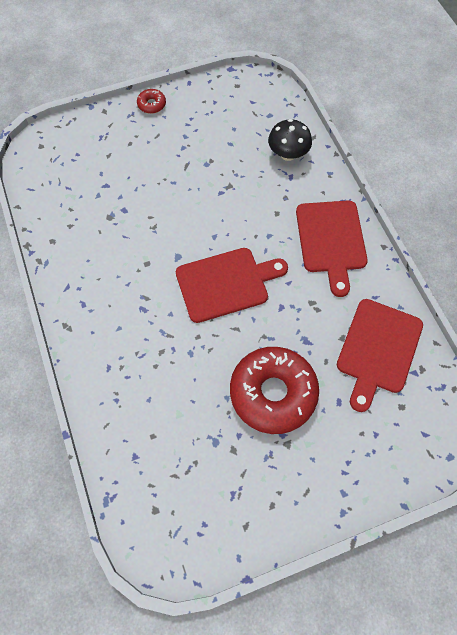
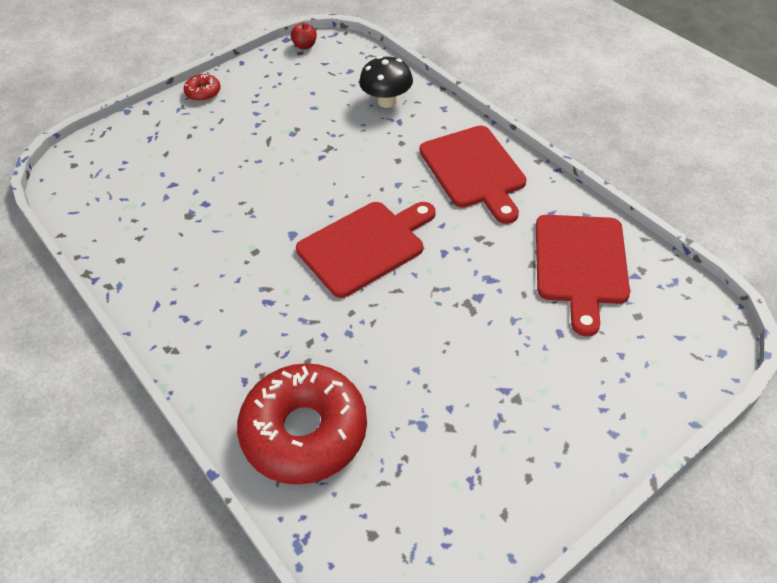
camera: 15 degrees left, 15 degrees down
(243, 80) = (305, 46): none -> red apple
(273, 393) = (473, 347): red donut -> red donut (305, 432)

